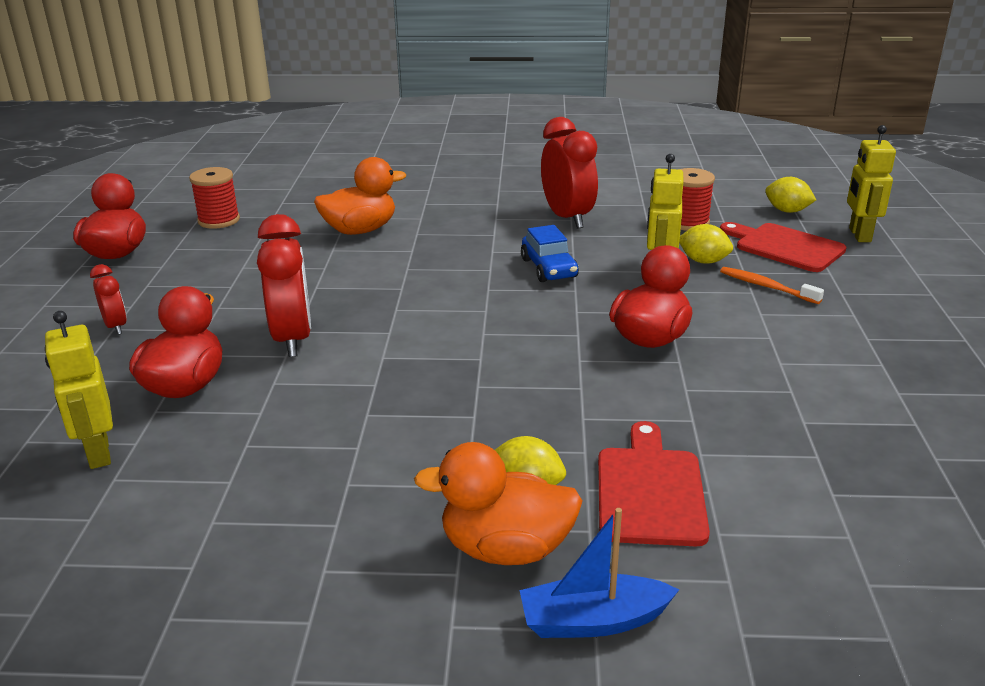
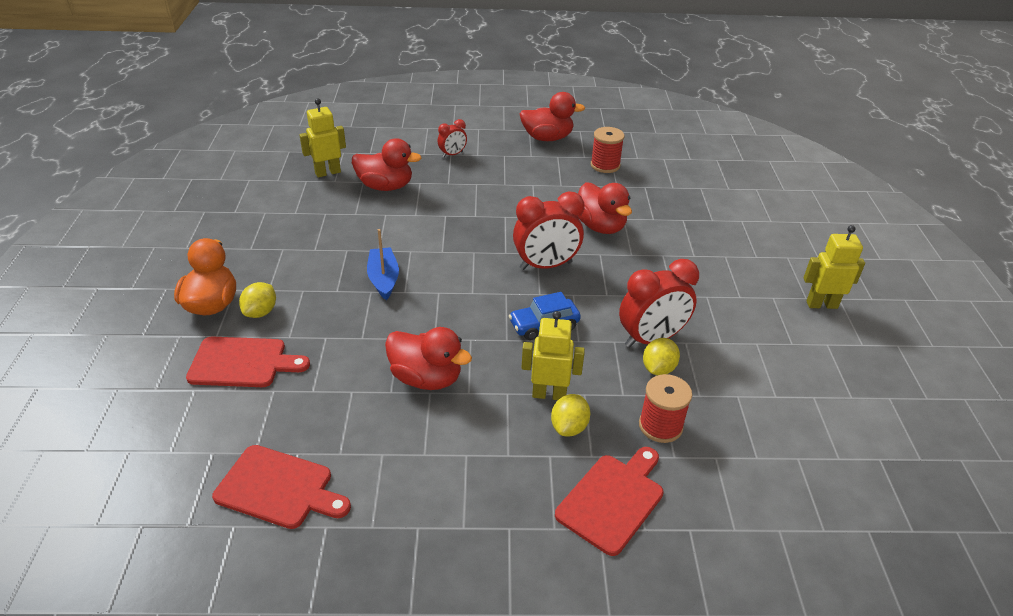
camera: 85 degrees right, 10 degrees up
(293, 339) = (435, 215): red clock -> red clock (546, 266)
(360, 230) = (600, 226): orange duck -> red duck
(593, 621) = (148, 334): blue boat -> blue boat (383, 279)
(766, 286) = (518, 467): orange toothbrush -> none
(787, 211) = (715, 521): yellow lemon -> yellow lemon (658, 369)
(859, 235) = (658, 581): yellow robot -> yellow robot (821, 304)
(864, 430) = (278, 488): none -> red cutting board

